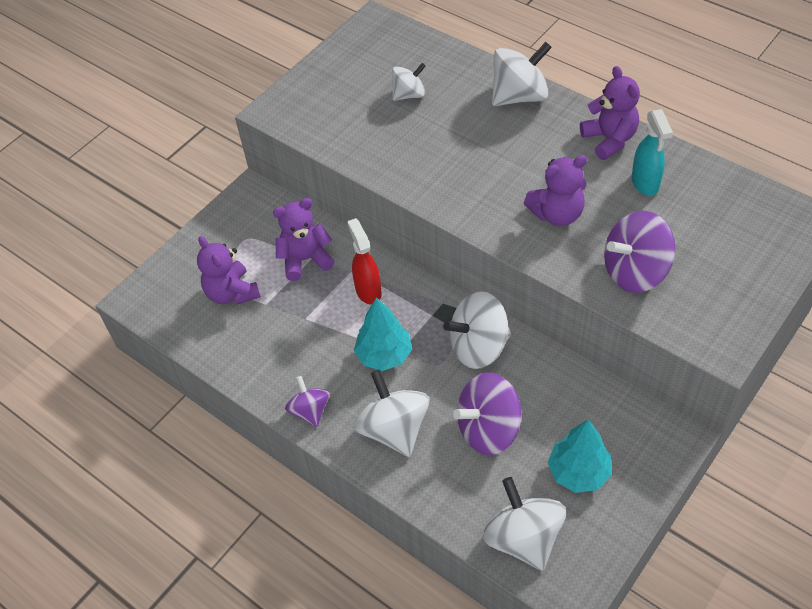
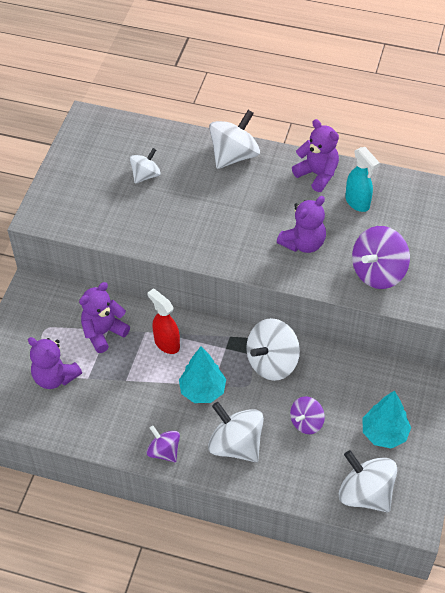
camera: 25 degrees left, 0 degrees up
(488, 429) = (306, 422): purple spinning top -> purple spinning top, size x0.60

